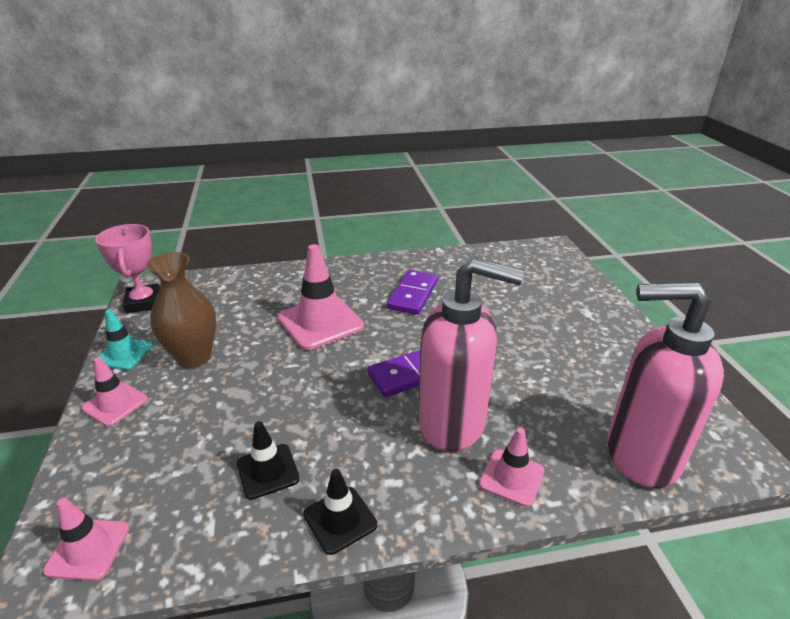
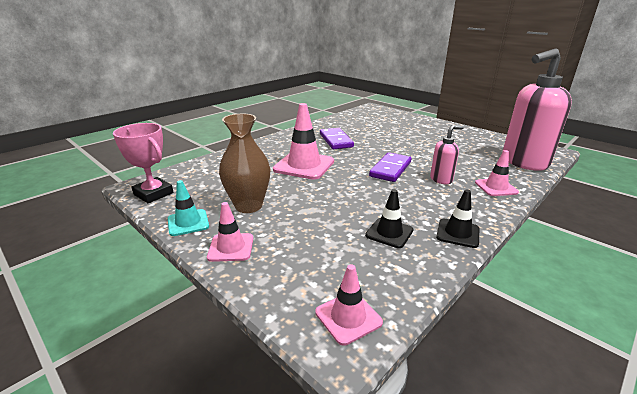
camera: 35 degrees left, 5 degrees down
(453, 423) = (441, 179): pink soap dispenser -> pink soap dispenser, size x0.48

